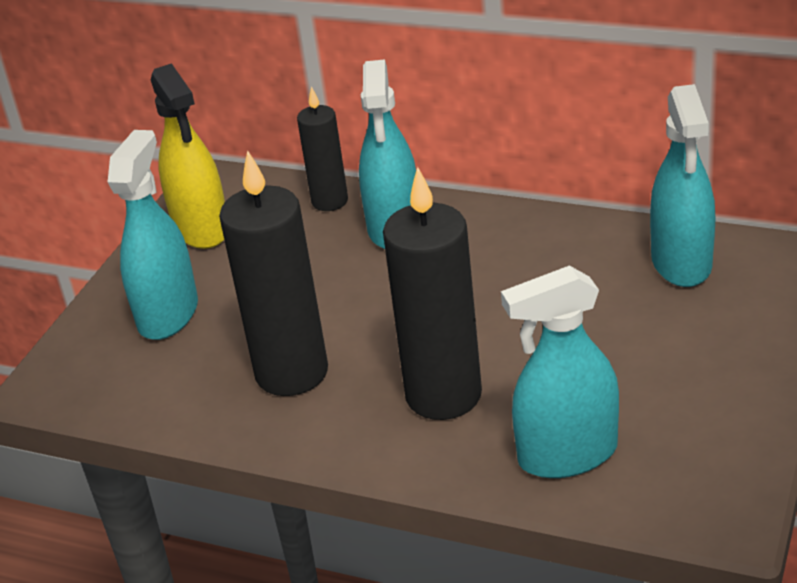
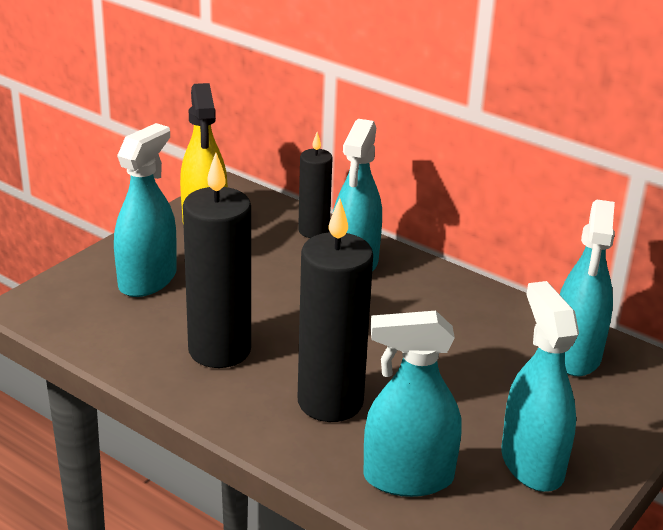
camera: 10 degrees right, 5 degrees down
(690, 398) = (532, 464): none -> turquoise spray bottle

